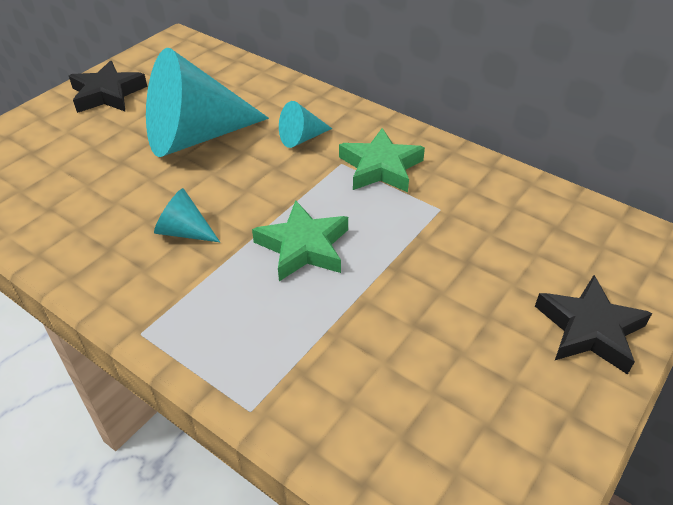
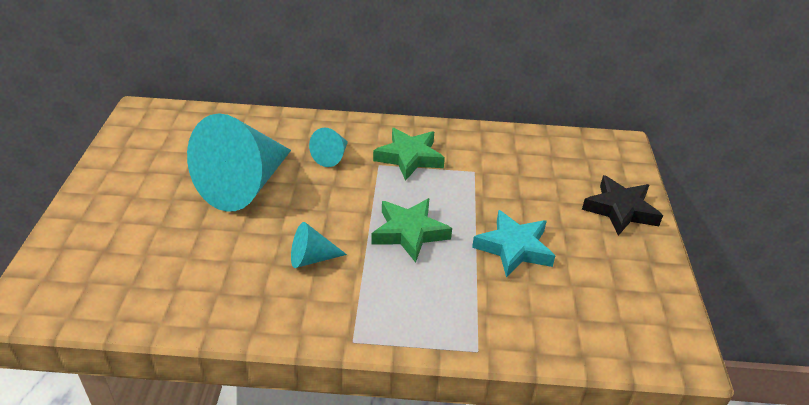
camera: 35 degrees left, 5 degrees down
(107, 94) = (124, 177): black star -> none
(403, 315) = (514, 248): none -> turquoise star

